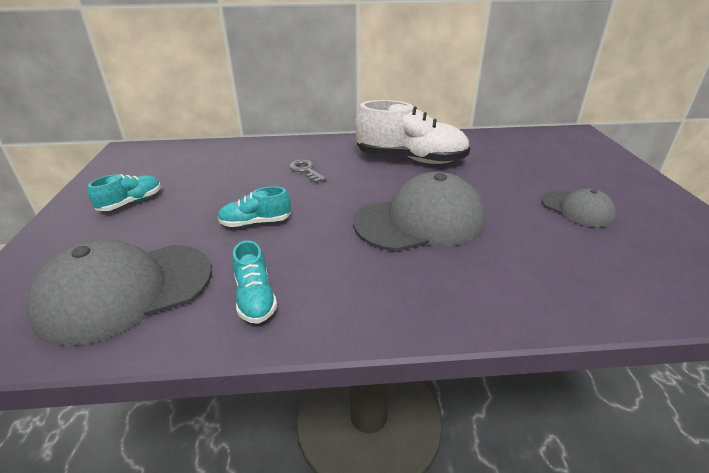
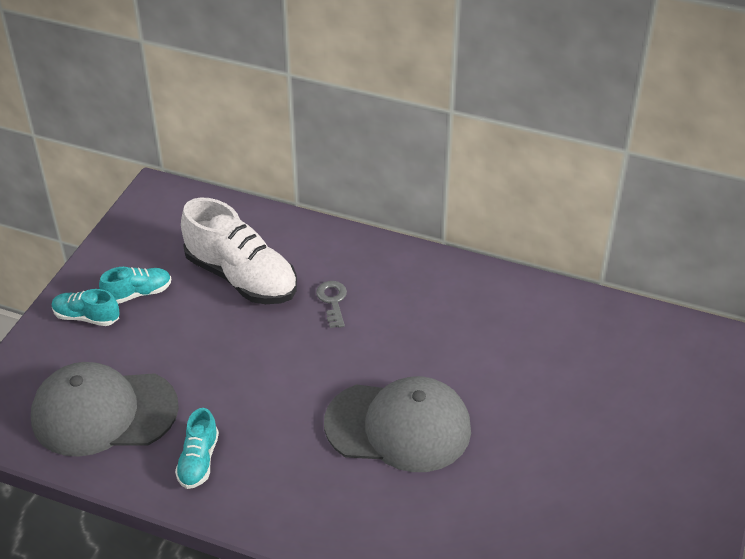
camera: 25 degrees right, 10 degrees up
(255, 222) = (240, 368): turquoise shoe -> turquoise shoe (87, 317)
(410, 159) = (465, 323): white shoe -> white shoe (241, 277)
(577, 209) = (580, 475): grey cap -> none

